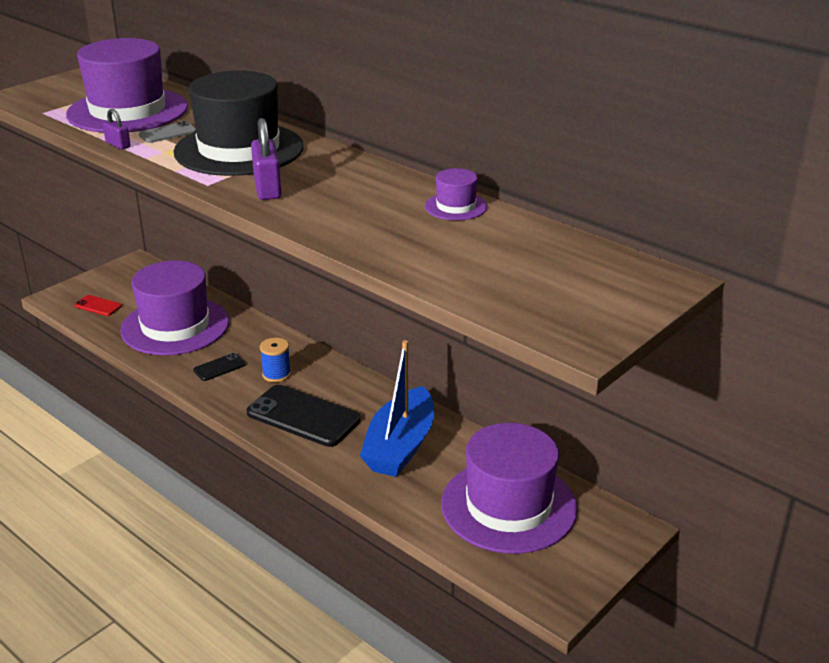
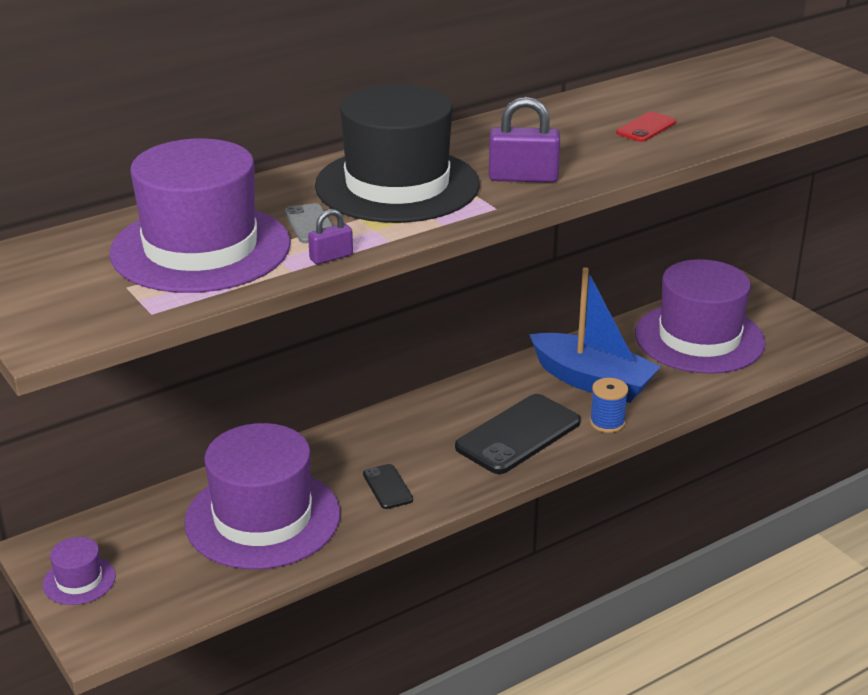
camera: 75 degrees left, 0 degrees up
(98, 306) = (157, 591): red phone -> red phone (646, 128)
(276, 374) = (423, 445): blue spool -> blue spool (607, 423)
(456, 206) = (606, 100): purple hat -> purple hat (79, 580)

